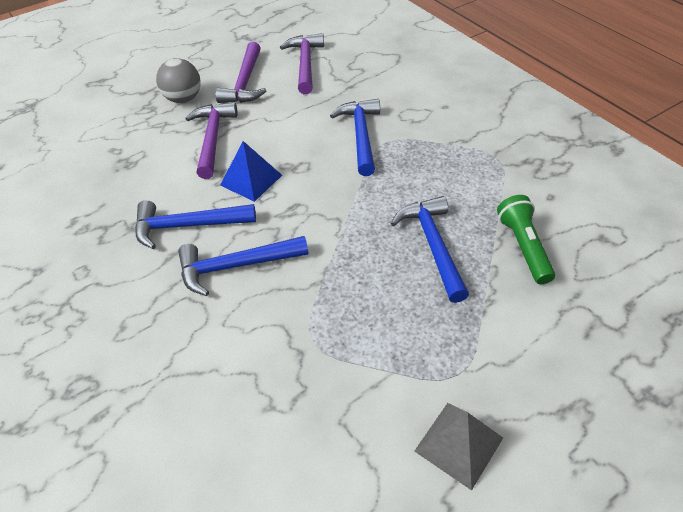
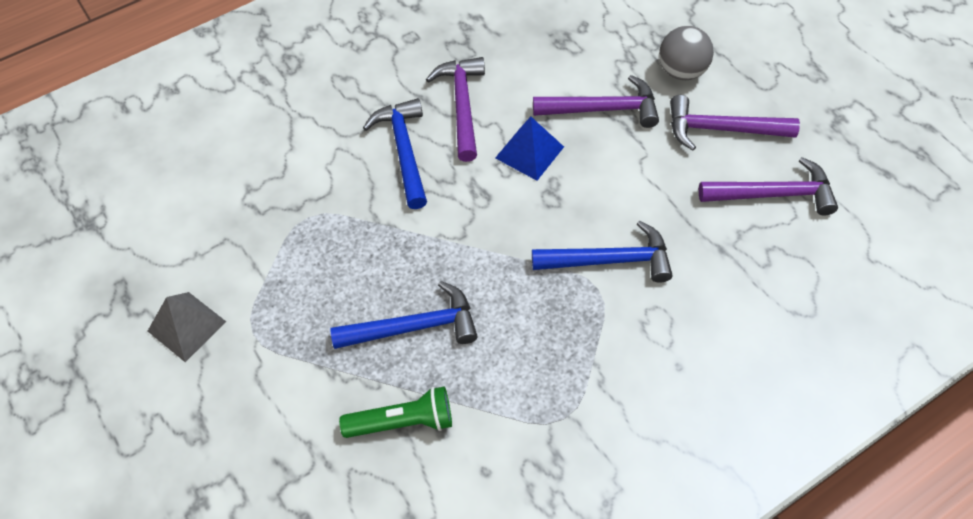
camera: 90 degrees right, 10 degrees up
(188, 226) = (462, 106): blue hammer -> purple hammer

